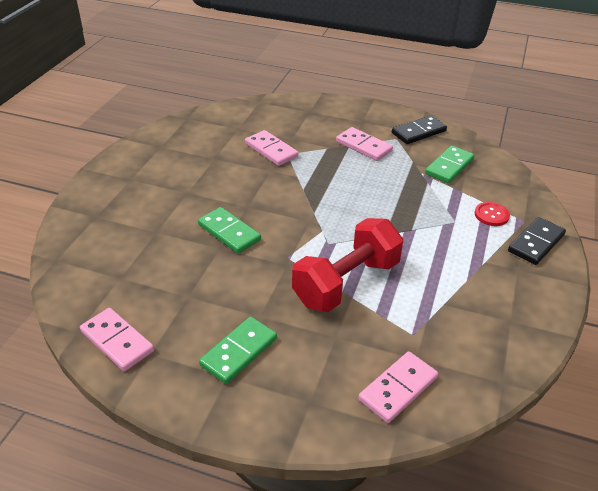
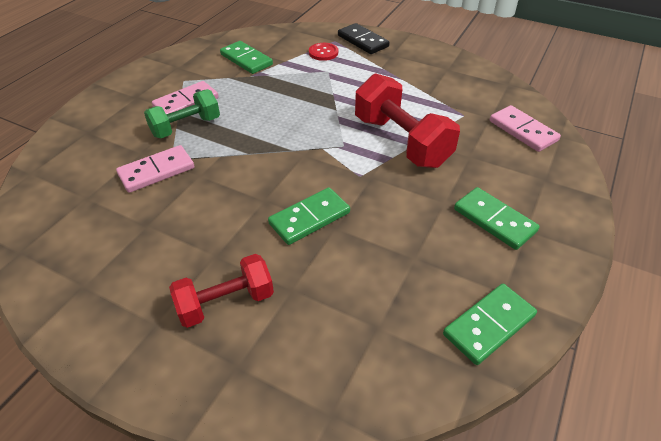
camera: 80 degrees left, 5 degrees up
(117, 341) = (489, 325): pink domino -> green domino
(145, 204) = (226, 302): none -> red dumbbell
(329, 153) = (186, 127): none -> green dumbbell
(418, 132) = (179, 66): black domino -> none

